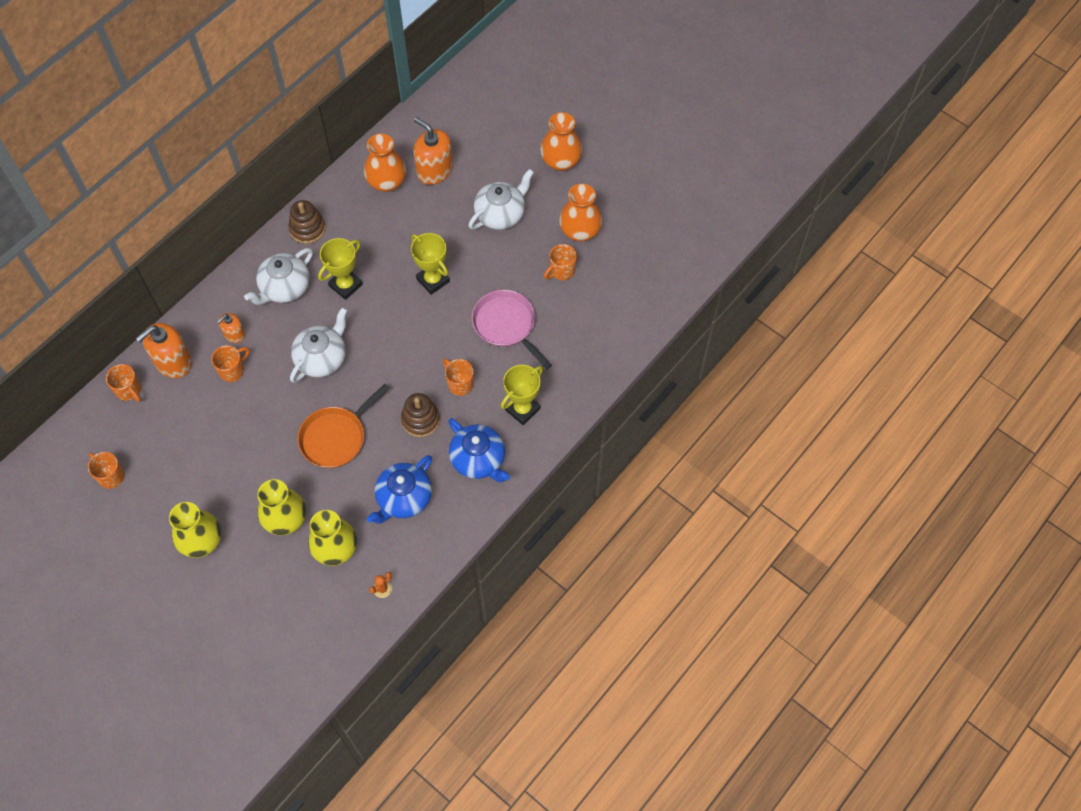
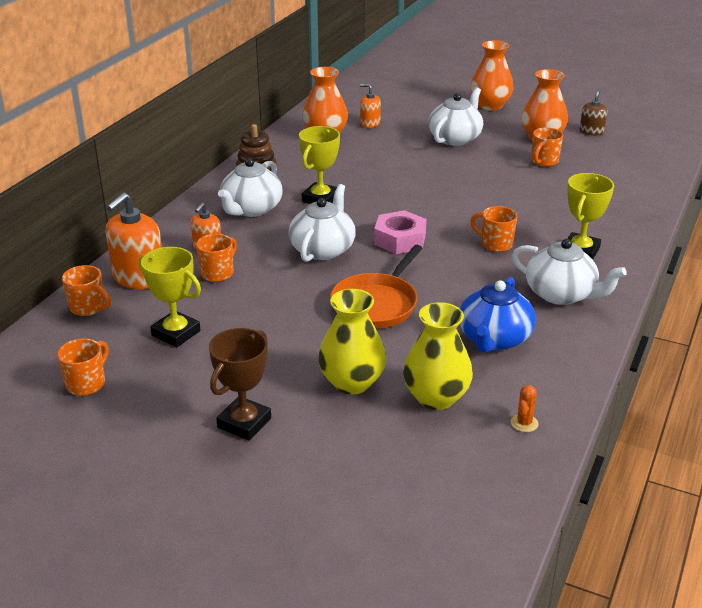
camera: 15 degrees left, 30 degrees down
(110, 476) = (87, 383): orange mug -> orange mug turned 90 degrees clockwise
(201, 541) = (244, 423): yellow vase -> brown trophy
(387, 359) = (400, 240): none -> pink nut
(420, 420) = (470, 276): brown stacking toy -> none
(433, 280) = (414, 183): yellow trophy -> yellow trophy (176, 333)
(434, 170) = (370, 123): orange soap dispenser -> orange soap dispenser, size x0.56
(479, 460) = (561, 294): blue teapot -> white teapot
(506, 325) = (515, 200): pink pan -> none
(631, 230) = (591, 131): none -> brown soap dispenser

